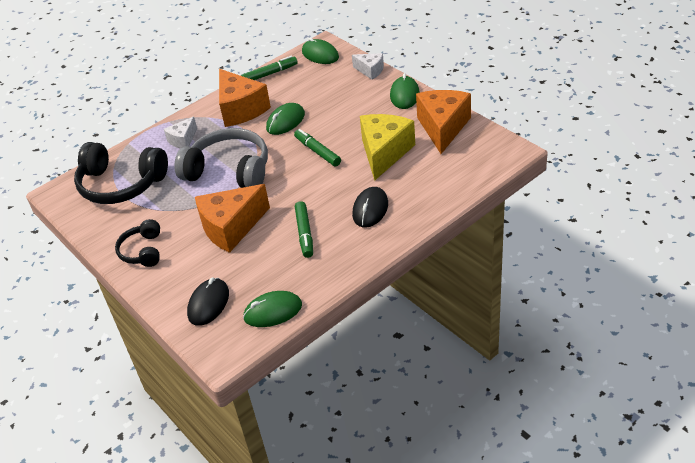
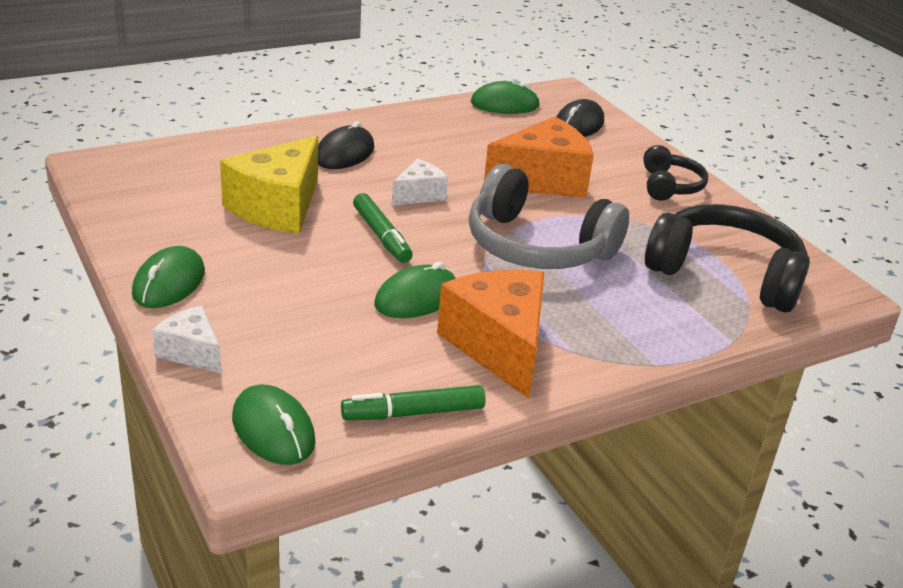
camera: 175 degrees left, 10 degrees down
(183, 140) = (620, 317): white cheese -> white cheese (419, 195)
(304, 233) = (443, 153): green marker -> none
(443, 128) = (157, 215): orange cheese -> none

